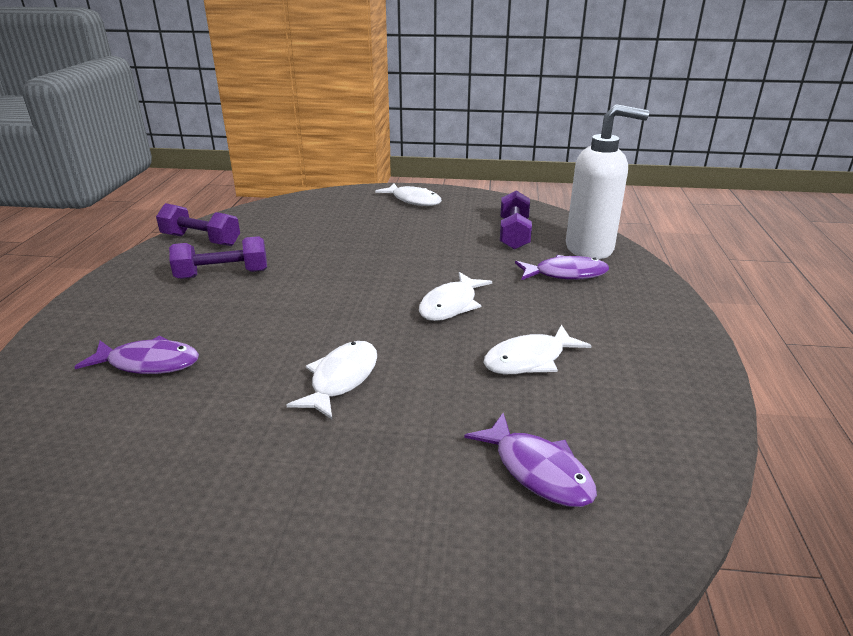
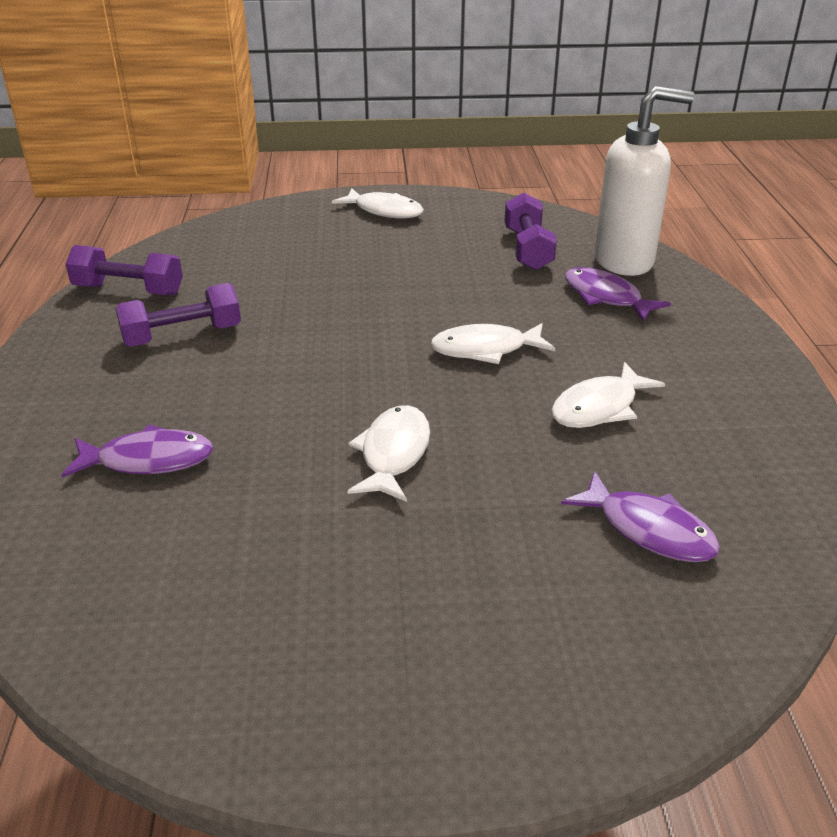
camera: 10 degrees left, 5 degrees up
(451, 305) = (485, 349): white fish -> white fish turned 60 degrees clockwise
(565, 274) = (606, 297): purple fish -> purple fish turned 120 degrees counterclockwise

